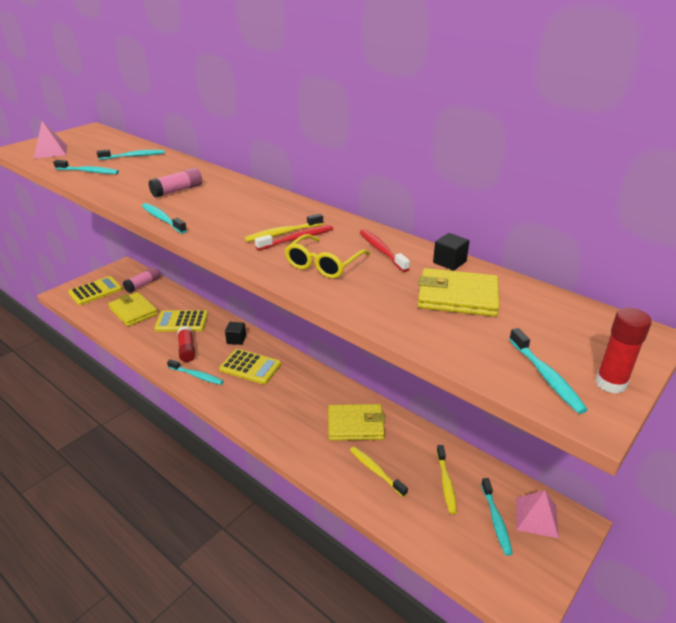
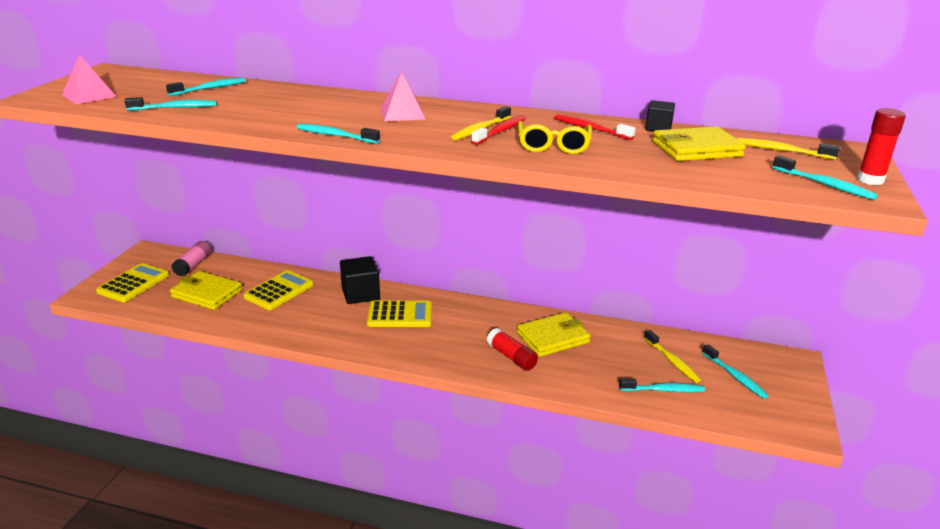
camera: 25 degrees left, 5 degrees down
(177, 190) = (313, 111): pink glue stick -> none
(182, 321) = (279, 291): yellow calculator -> yellow calculator turned 150 degrees clockwise
(187, 349) = (311, 316): red glue stick -> red glue stick (511, 357)
(197, 376) = (346, 337): turquoise toothbrush -> turquoise toothbrush (663, 390)
(236, 339) = (360, 294): black cube -> black cube, size x1.70
(376, 471) = (603, 369): yellow toothbrush -> yellow toothbrush (782, 150)
(536, 517) = (764, 364): pink pyramid -> pink pyramid (402, 113)

